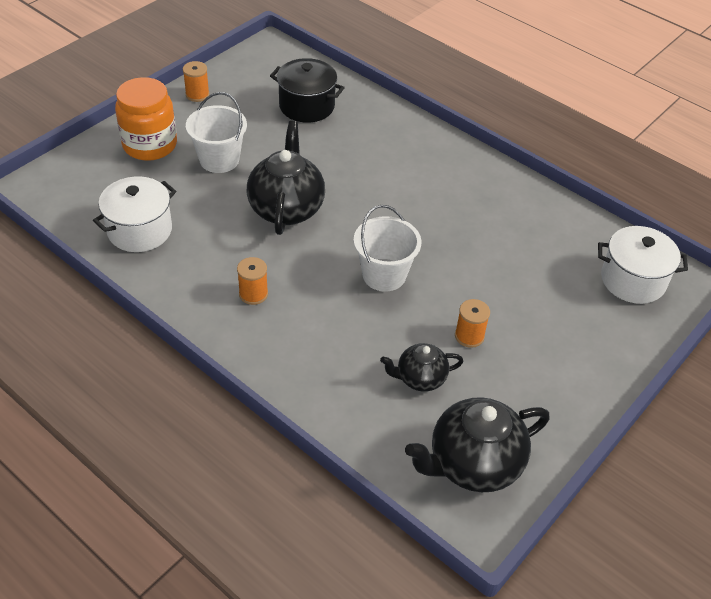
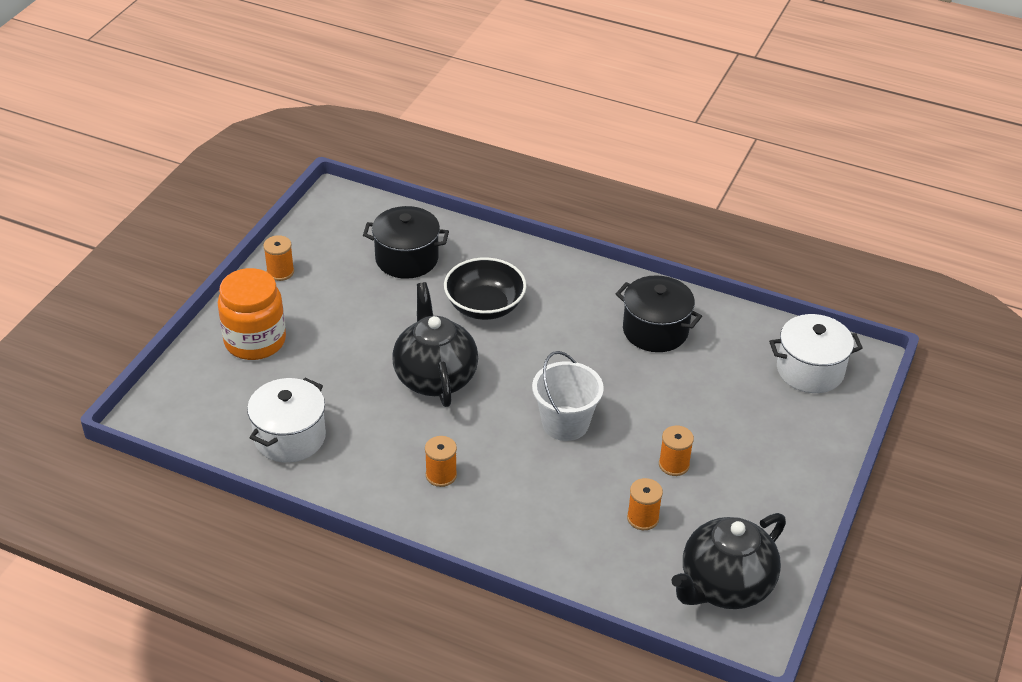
camera: 15 degrees left, 5 degrees down
(219, 160) = (339, 340): white bucket -> none
(356, 158) = (484, 306): none -> black bowl
(420, 378) = (643, 518): black teapot -> orange spool
(499, 212) = (655, 330): none -> black pot

